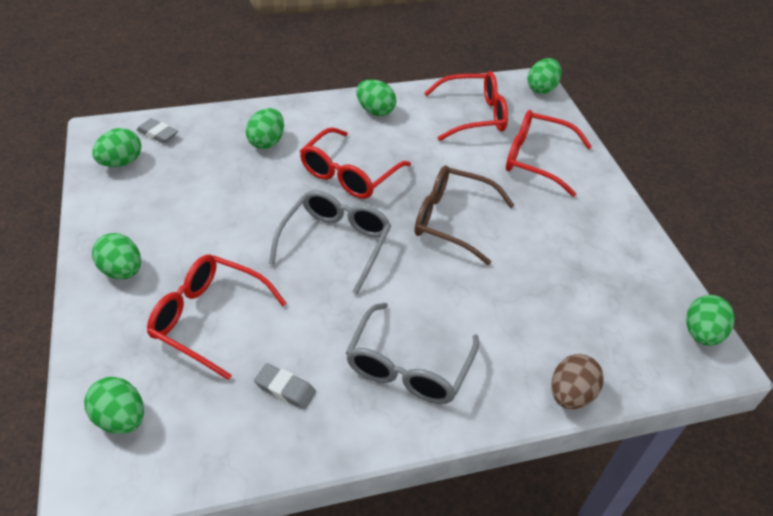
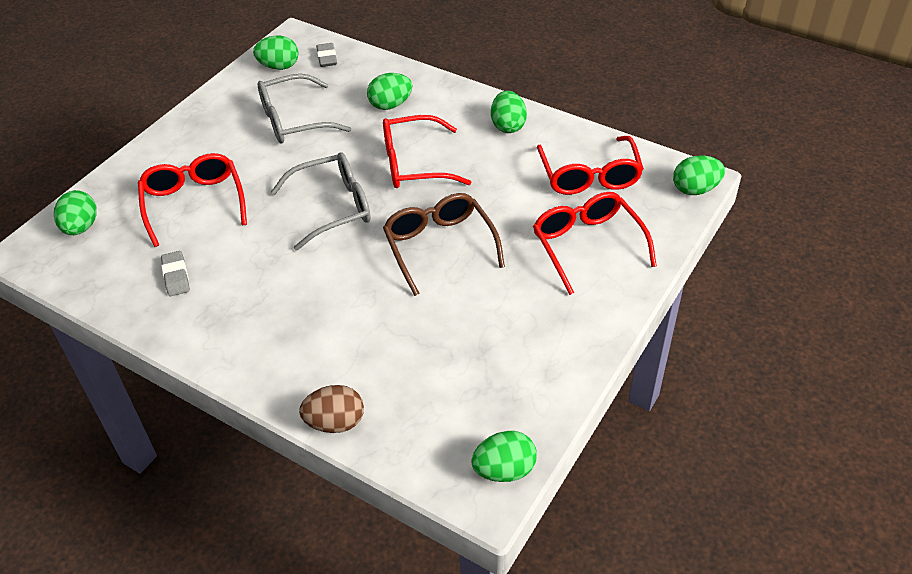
camera: 50 degrees right, 0 degrees up
(122, 271) = (188, 141): green egg -> none
(408, 367) = (260, 320): grey glasses -> grey glasses (293, 120)
(474, 115) = (589, 176): red glasses -> red glasses turned 45 degrees clockwise

